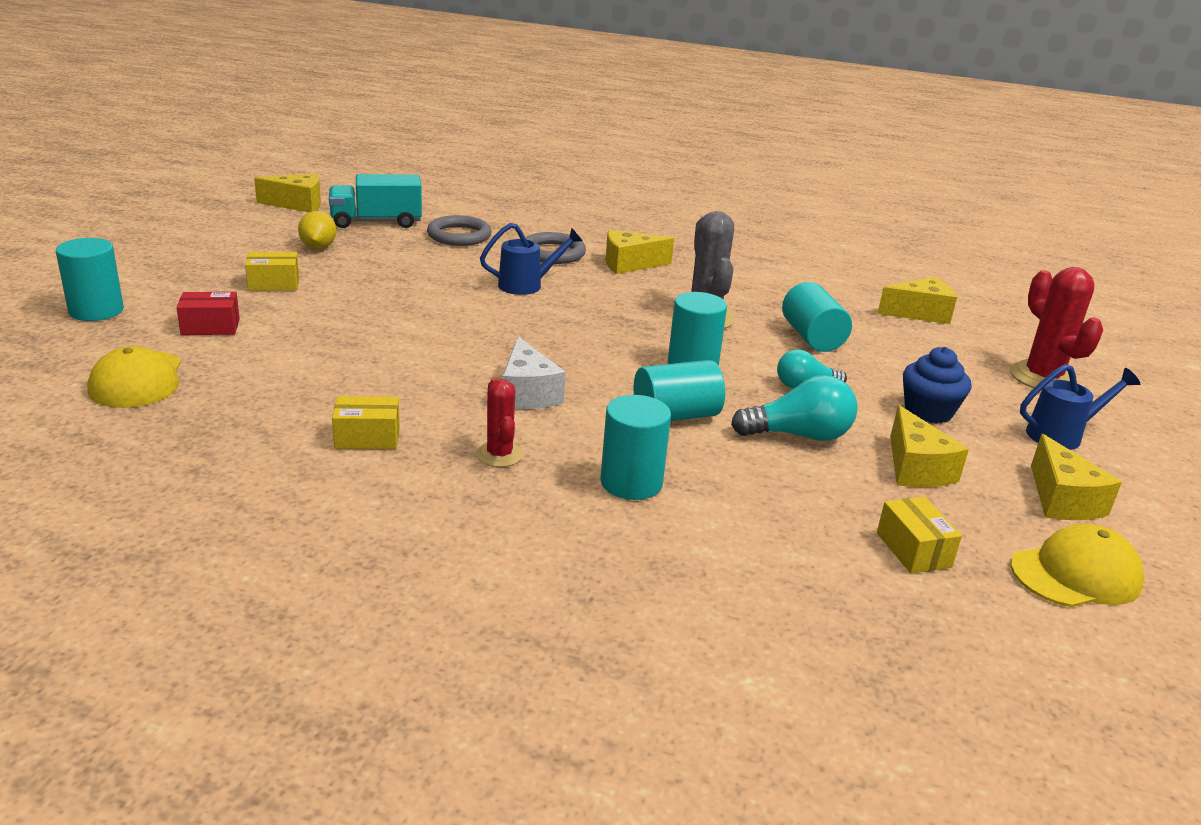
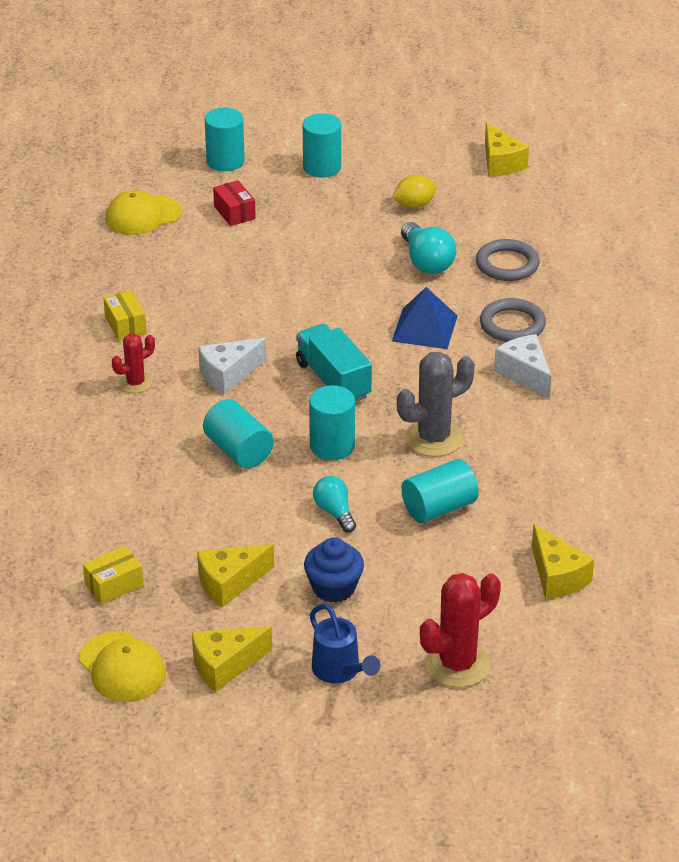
camera: 75 degrees right, 10 degrees up
(274, 284) = (326, 211): yellow box -> none
(376, 222) = (498, 214): turquoise truck -> turquoise truck (333, 380)
(527, 285) = (424, 328): blue watering can -> blue pyramid
(629, 264) = (525, 374): yellow cheese -> white cheese
(631, 482) = (132, 446): turquoise cylinder -> turquoise cylinder (322, 167)
(799, 435) = (246, 517): turquoise light bulb -> turquoise light bulb (426, 262)

